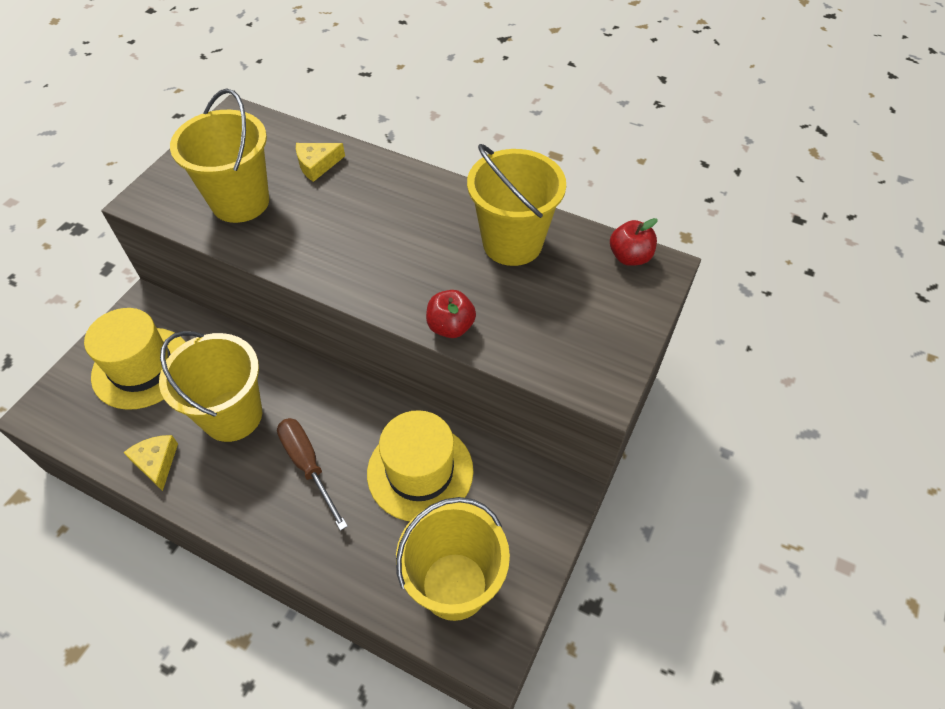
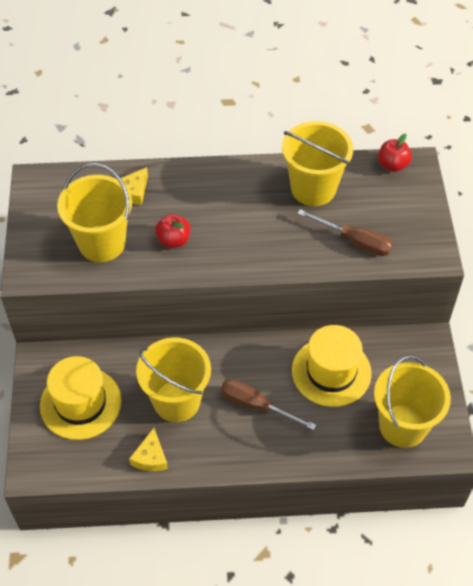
camera: 30 degrees left, 0 degrees up
(156, 462) = (150, 457): yellow cheese -> yellow cheese turned 120 degrees counterclockwise
(450, 327) = (317, 262): red apple -> red apple (173, 240)
(514, 324) = (355, 241): none -> brown screwdriver

